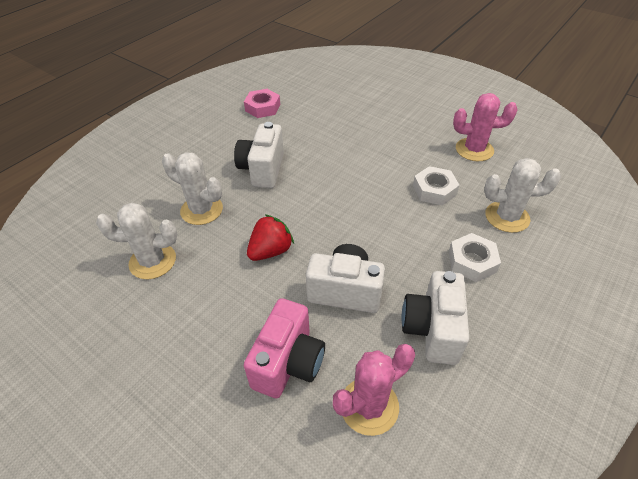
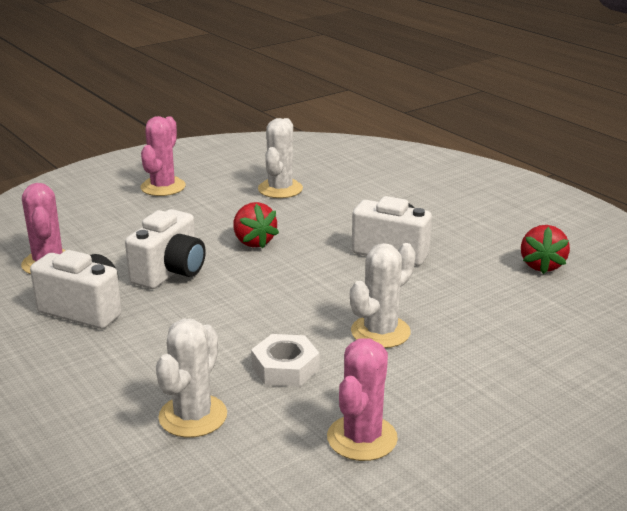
camera: 105 degrees right, 20 degrees down
(154, 372) = (163, 187): none -> pink cactus
(201, 210) = (338, 213): white cactus -> white cactus (380, 332)
(262, 107) = (541, 265): pink nut -> red strawberry
(288, 363) = (120, 236): pink camera -> none
(472, 261) = (143, 360): white nut -> none

